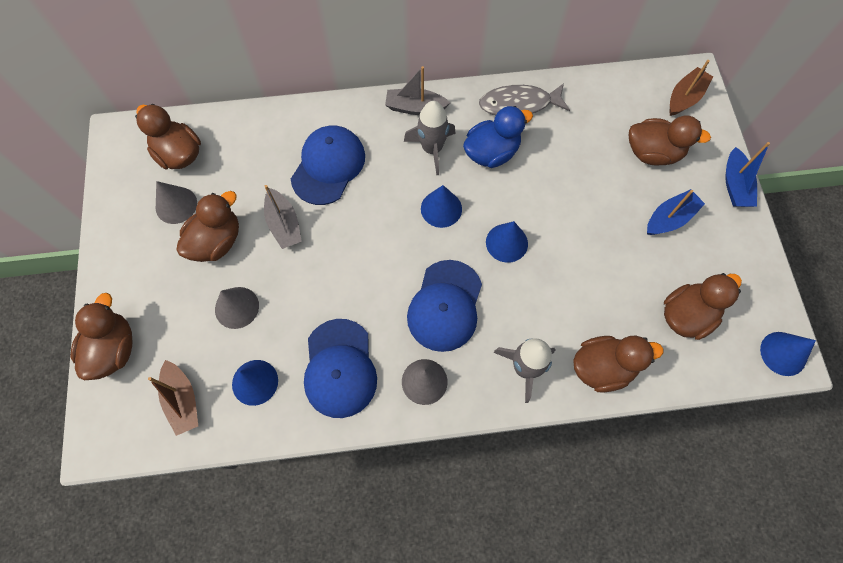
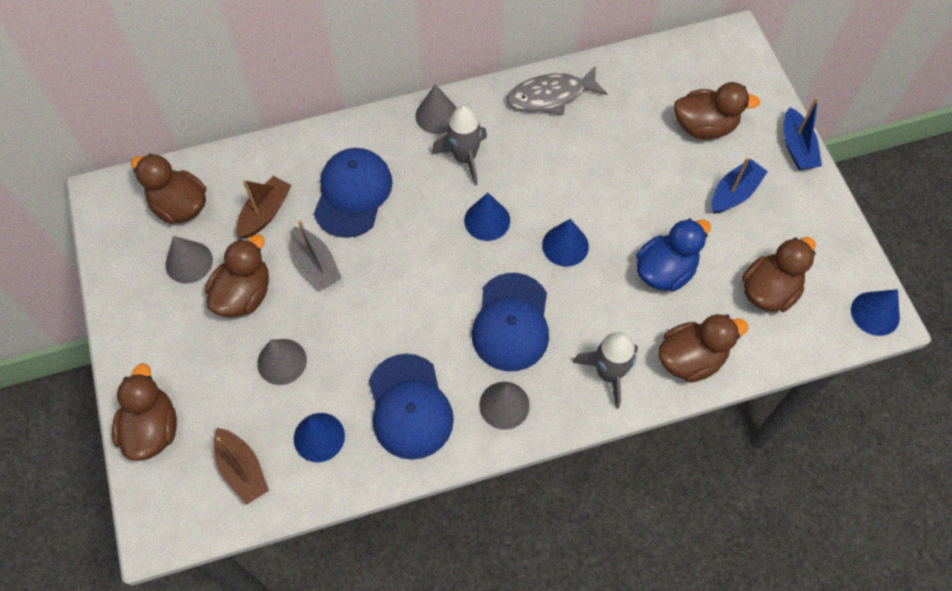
camera: 10 degrees left, 5 degrees down
(415, 107) = (437, 115): grey boat -> grey cone
(491, 153) = (530, 152): blue duck -> blue duck (665, 271)
(685, 97) = (728, 62): brown boat -> brown boat (265, 213)

